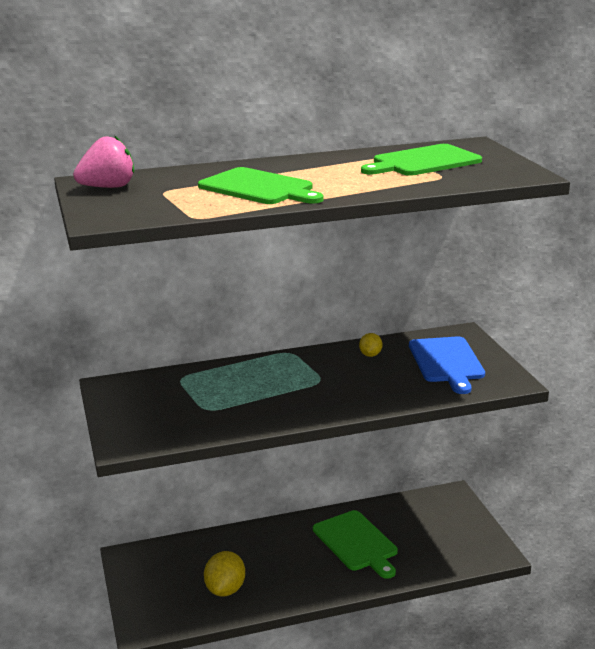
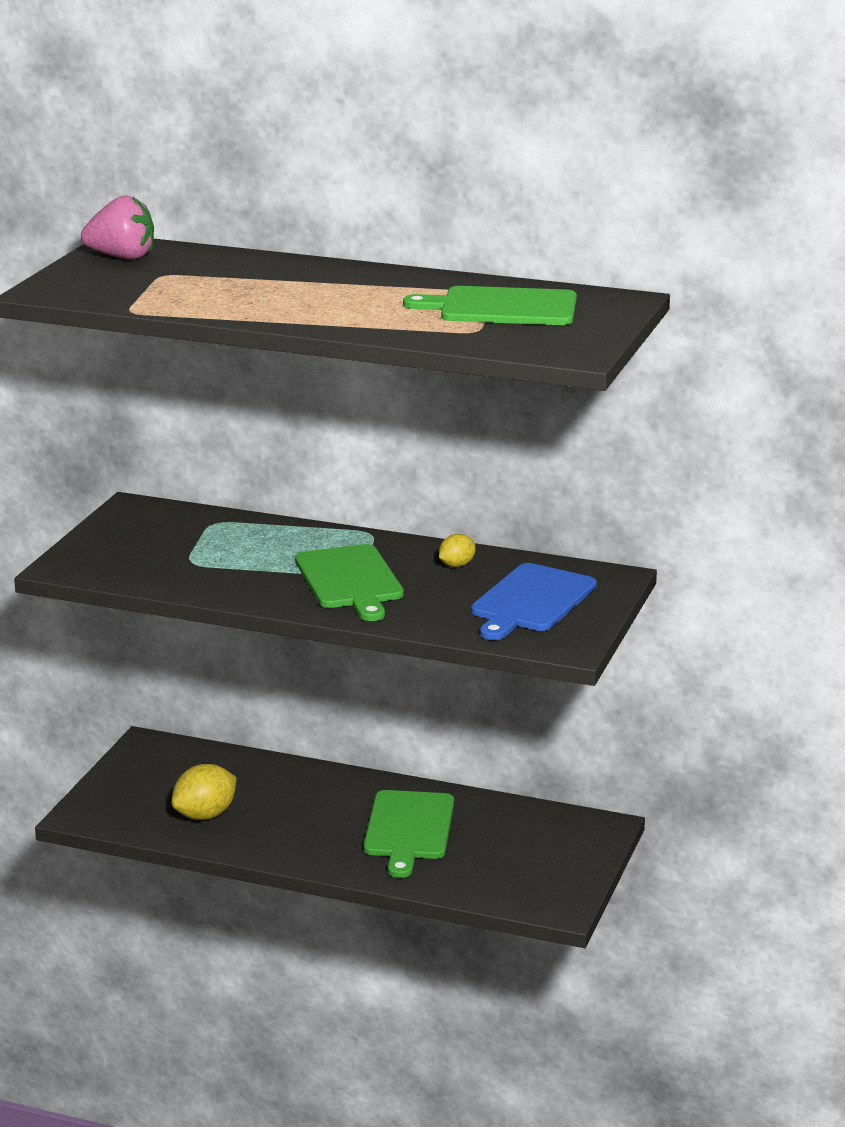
camera: 35 degrees right, 0 degrees up
(259, 188) = (259, 294): green cutting board -> green cutting board (350, 580)

